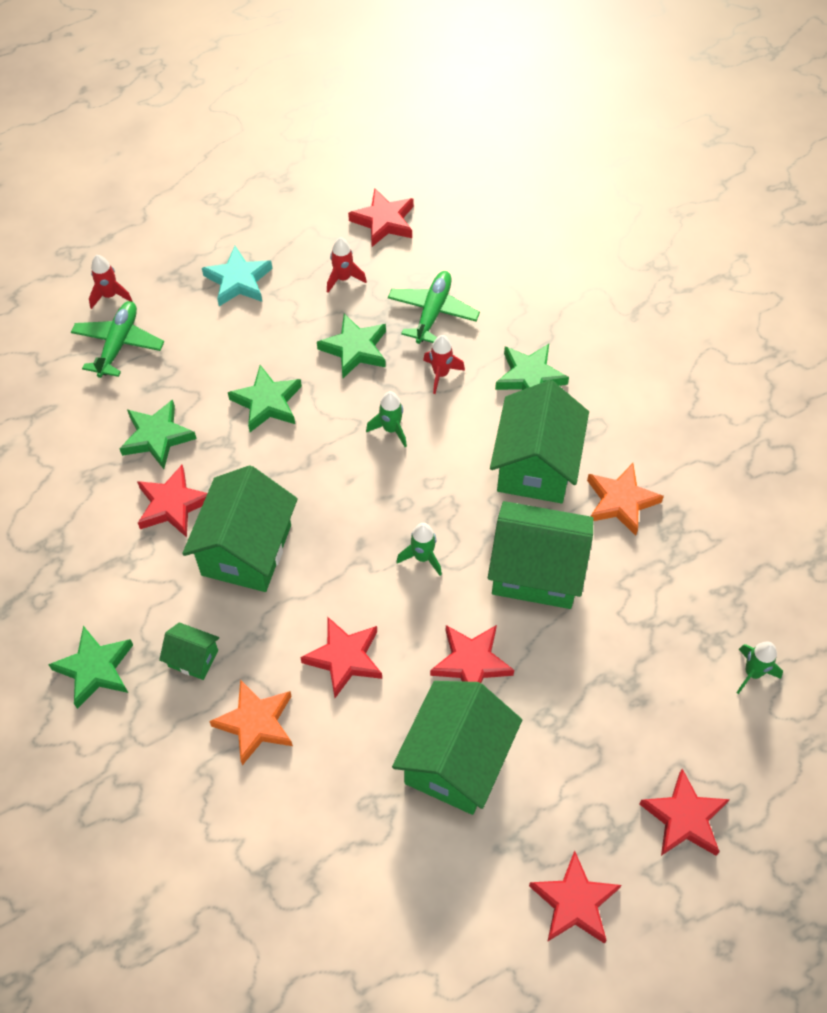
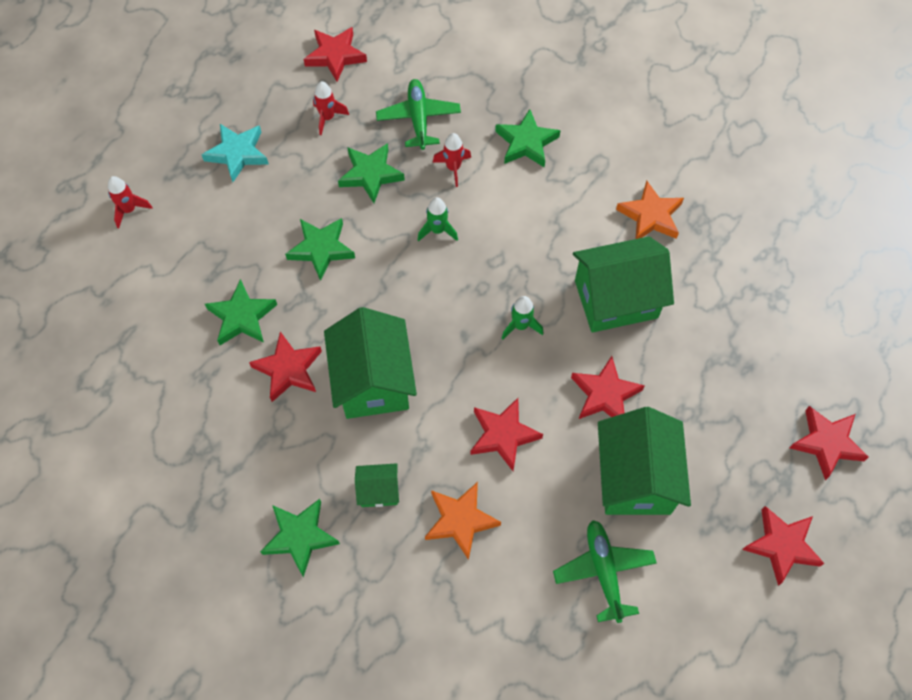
camera: 25 degrees left, 5 degrees up
(119, 344) = (162, 250): green plane -> green plane (604, 571)
(536, 466) = (570, 214): green house -> none
(752, 673) = (817, 309): green rocket -> none

